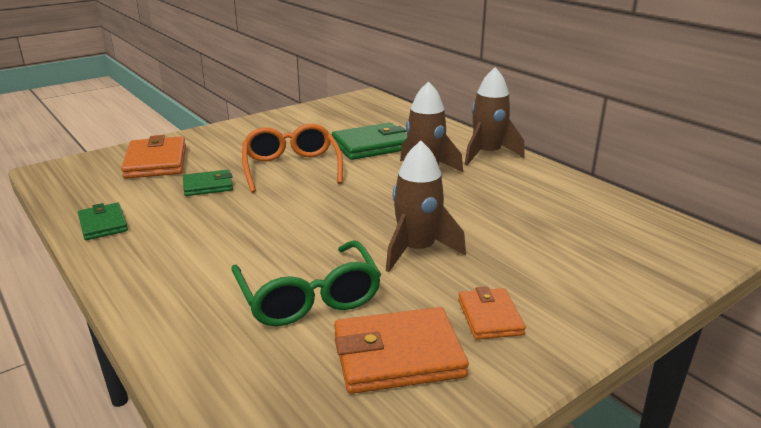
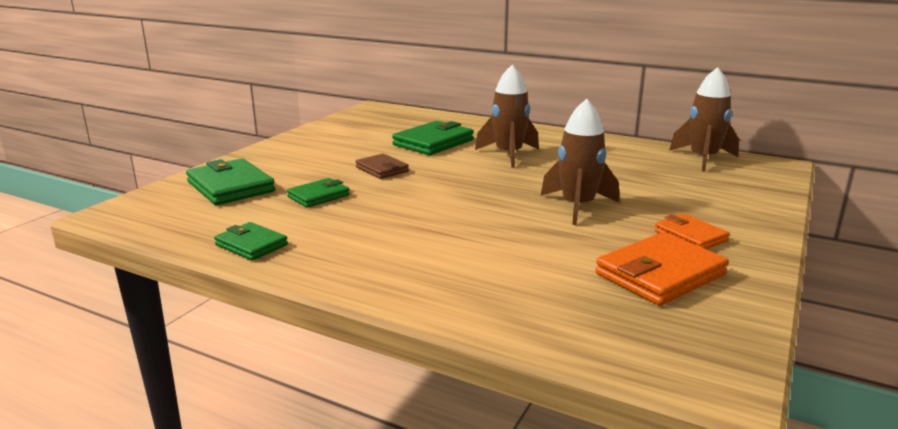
camera: 25 degrees left, 5 degrees down
(156, 162) = (231, 187): orange wallet -> green wallet
(291, 168) = (382, 169): orange glasses -> brown wallet
(309, 298) = (537, 255): green glasses -> none
(487, 154) = (541, 134): brown rocket -> brown rocket (703, 159)

